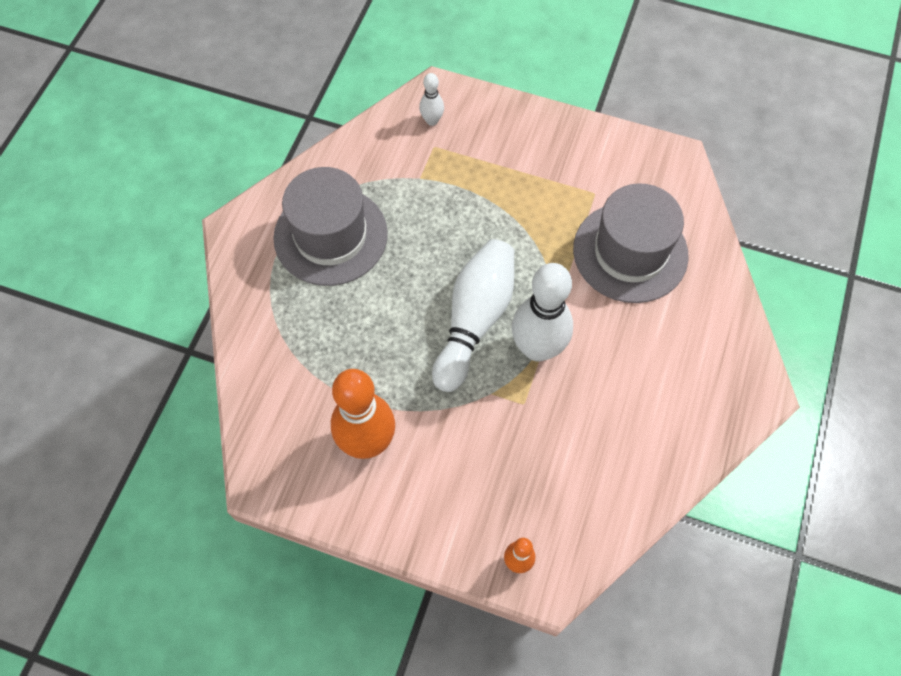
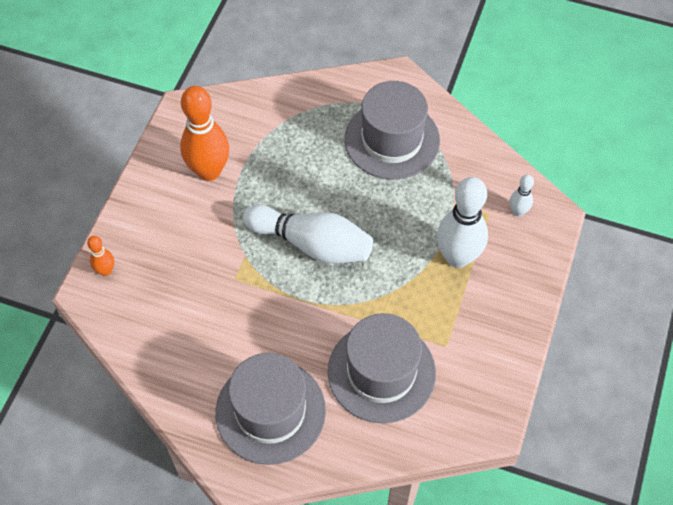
camera: 90 degrees right, 5 degrees down
(537, 348) = (284, 291): white bowling pin -> white bowling pin (457, 257)
(686, 359) = (270, 411): none -> grey hat

